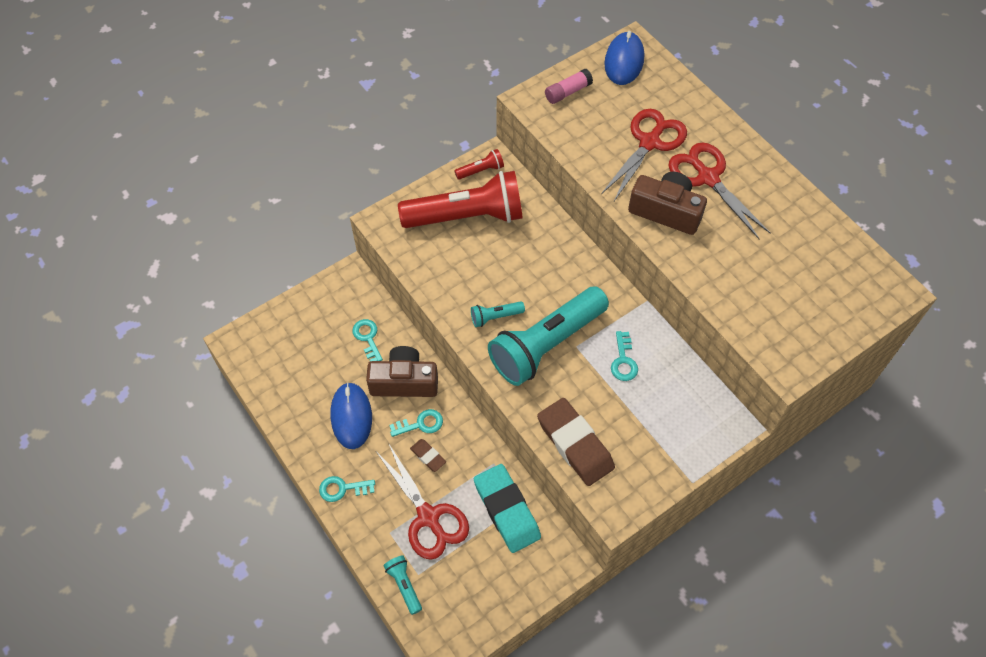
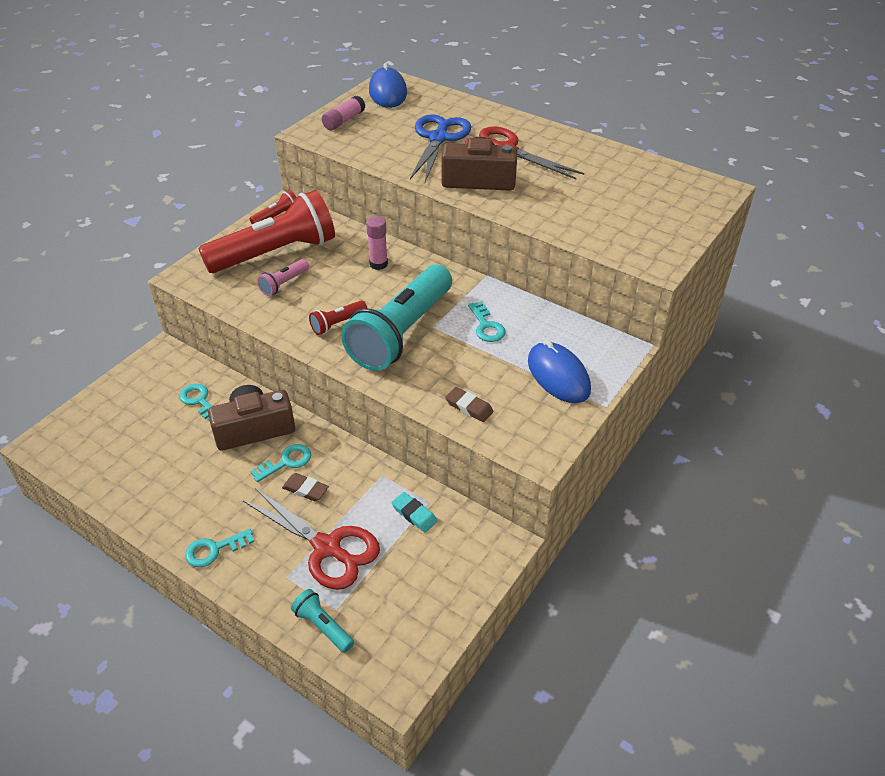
camera: 20 degrees left, 15 degrees down
(351, 416) = (203, 477): blue mouse -> blue mouse (558, 375)
(463, 256) = (284, 284): none -> pink flashlight
(495, 317) = (337, 324): turquoise flashlight -> red flashlight
(506, 510) = (414, 514): turquoise eraser -> turquoise eraser, size x0.47
(553, 257) = (378, 264): none -> pink glue stick
(575, 444) = (469, 407): brown eraser -> brown eraser, size x0.47
(649, 142) = (438, 138): red scissors -> blue scissors

